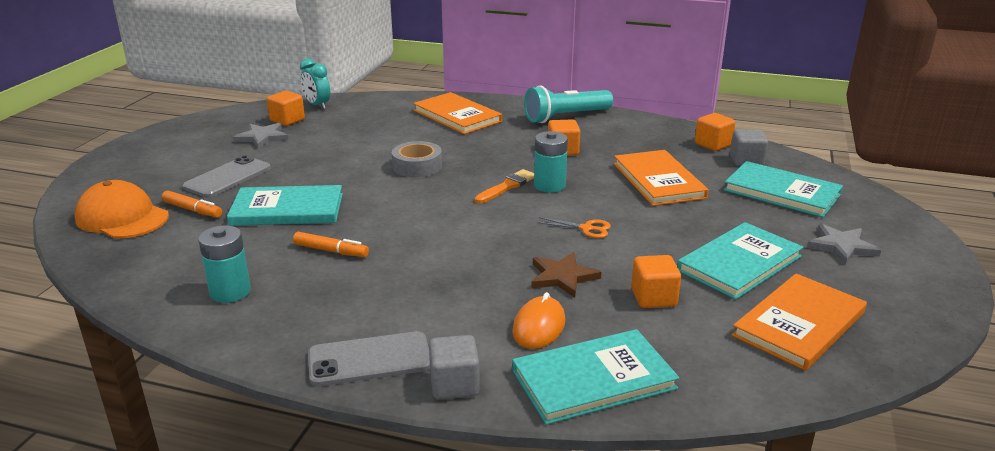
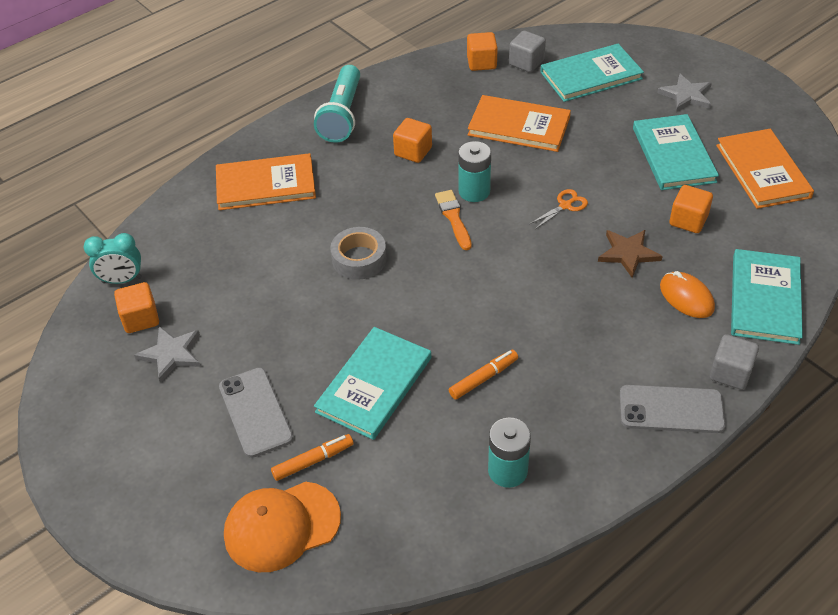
camera: 55 degrees left, 20 degrees up
(369, 360) = (671, 409): grey phone -> grey phone turned 75 degrees clockwise

